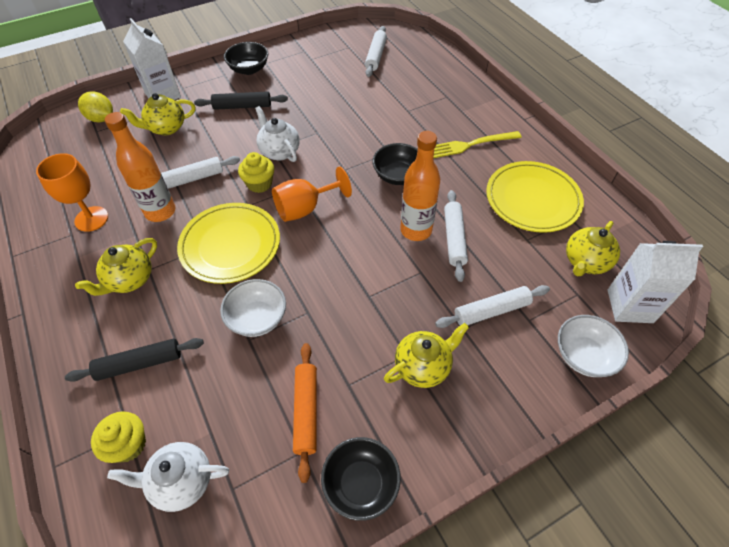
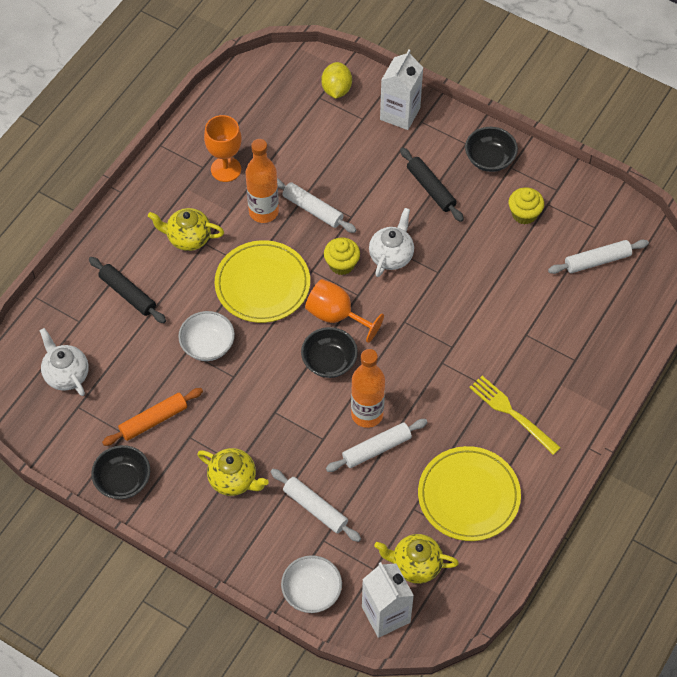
camera: 60 degrees right, 5 degrees up
(128, 445) = (71, 328): yellow cupcake -> yellow cupcake (524, 214)
(166, 128) = (359, 148): yellow teapot -> none
(398, 175) = (425, 369): black bowl -> black bowl (329, 362)

